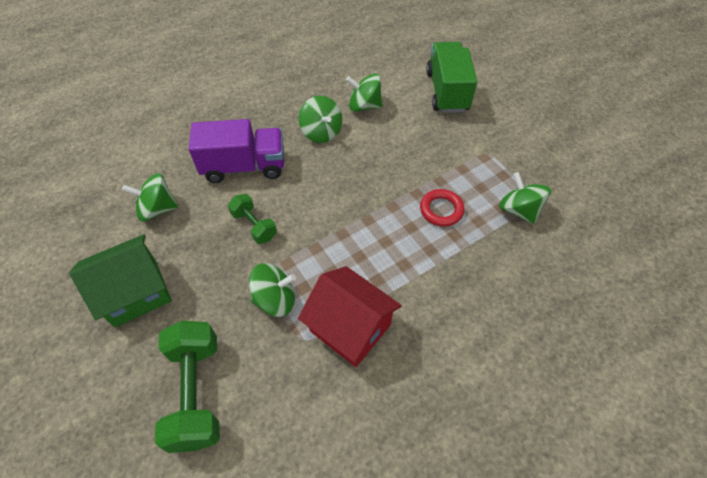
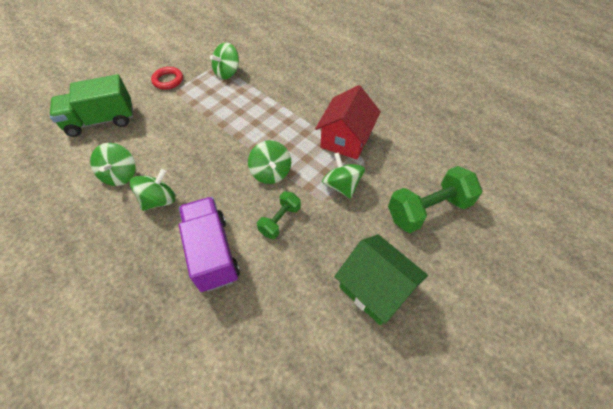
camera: 105 degrees left, 0 degrees up
(157, 209) = (282, 314): green spinning top -> green spinning top (271, 172)
(441, 210) = (236, 109): red ring -> red ring (168, 80)

